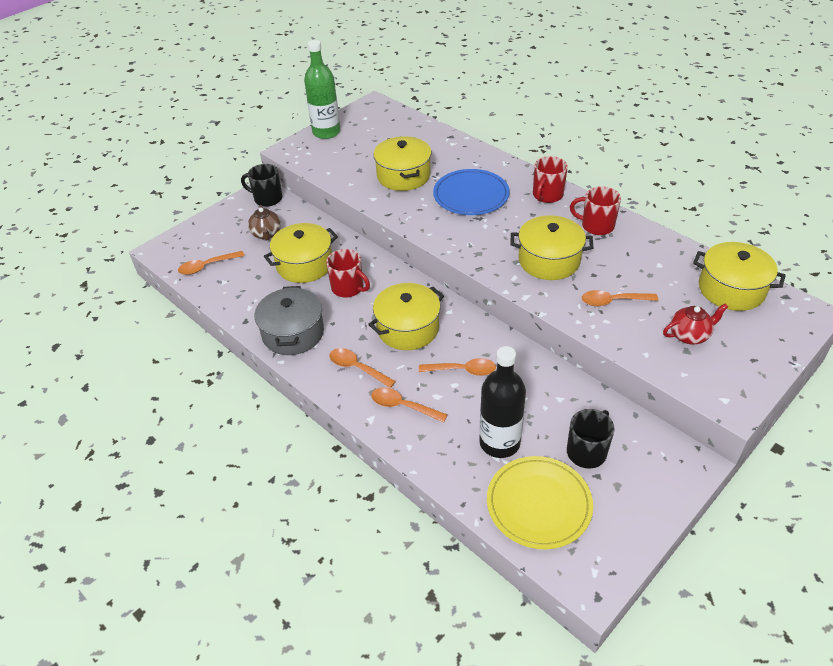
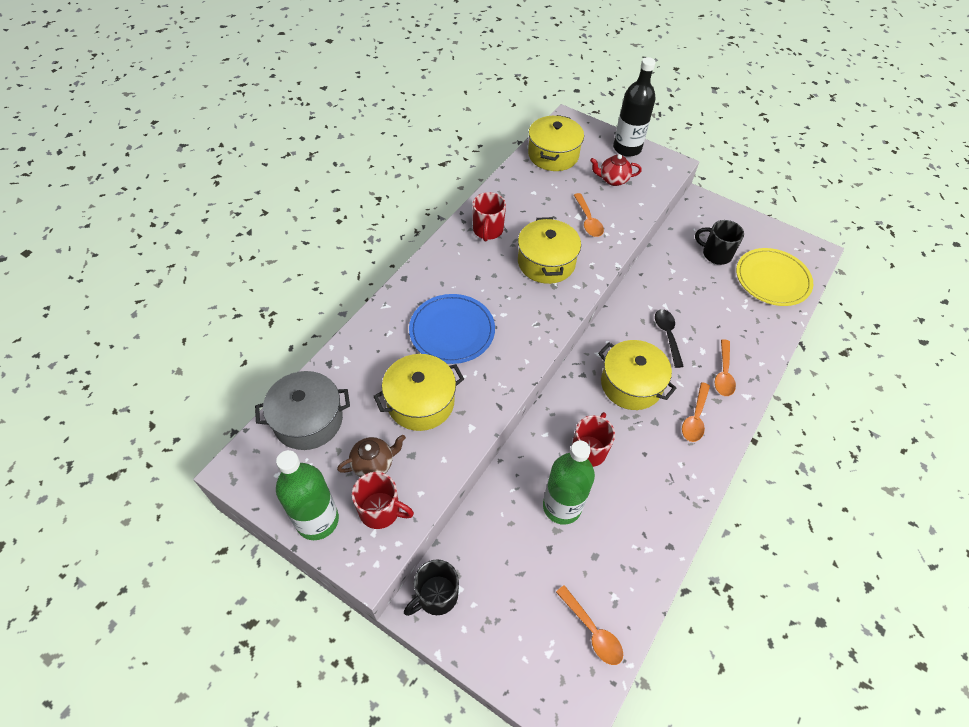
camera: 105 degrees left, 10 degrees up
(266, 234) = (514, 571): brown teapot -> brown teapot (374, 464)
(267, 198) = (436, 596): black mug -> black mug turned 45 degrees clockwise
(293, 333) = (671, 489): grey pot -> grey pot (308, 420)
(304, 264) = (562, 506): yellow pot -> green bottle
(463, 370) = (667, 335): orange spoon -> black spoon
(499, 442) = (731, 304): black bottle -> black bottle (627, 148)
(547, 195) = (444, 267): red mug -> red mug (381, 511)
(689, 335) = (612, 180): red teapot -> red teapot turned 60 degrees counterclockwise

